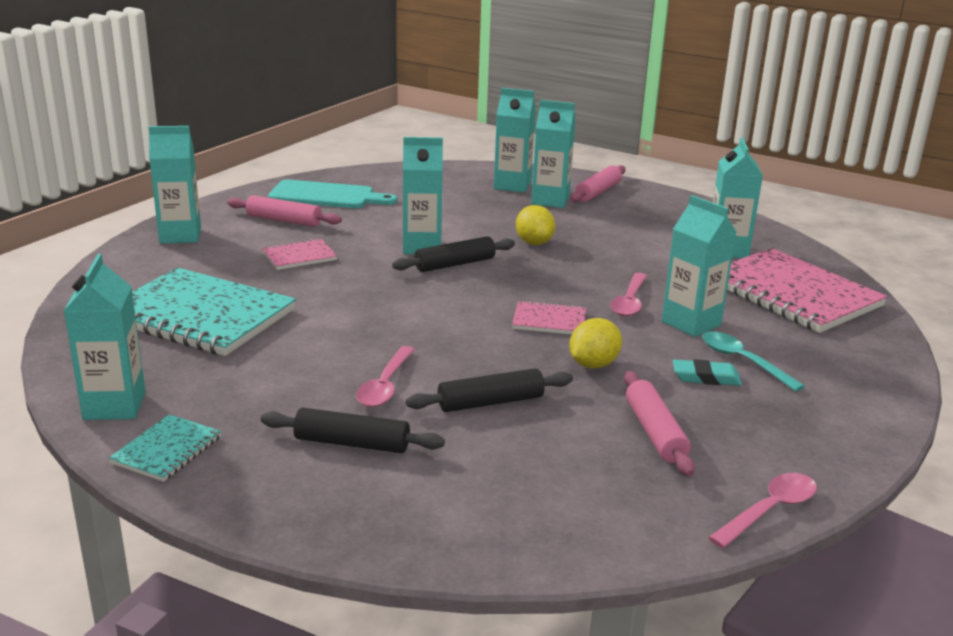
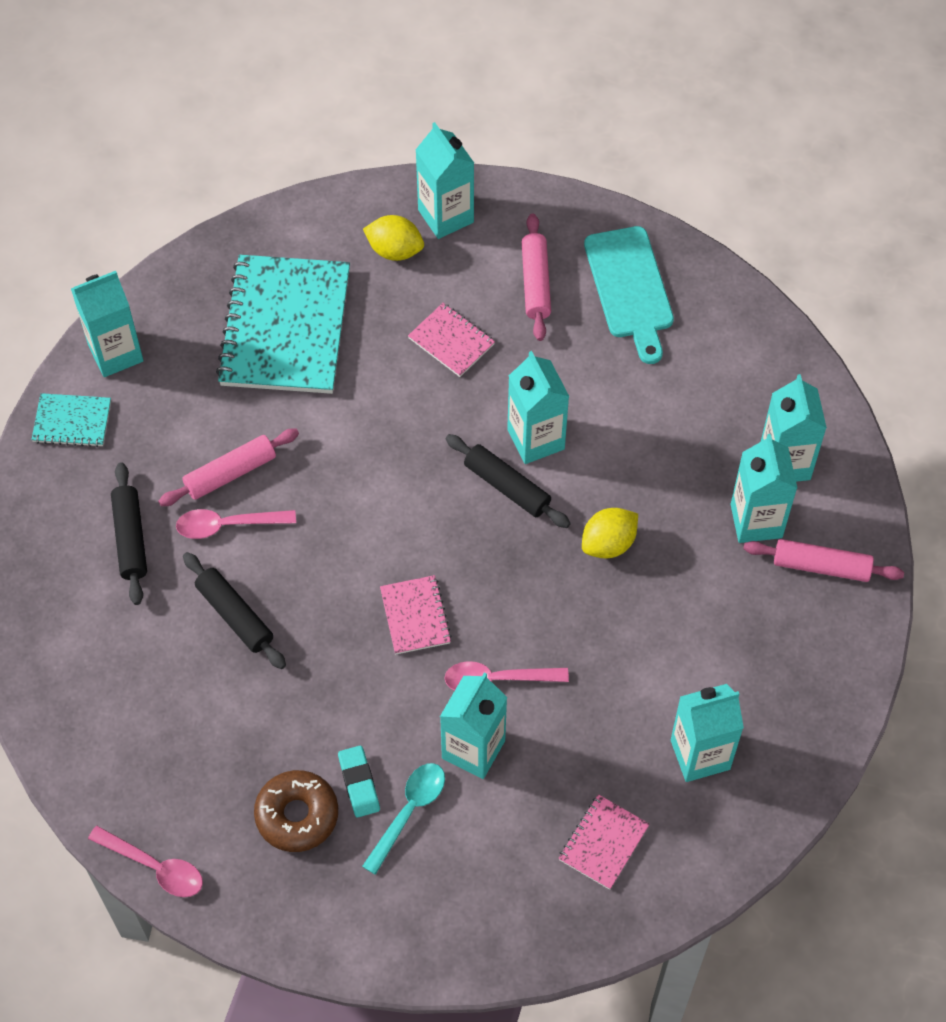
camera: 70 degrees right, 35 degrees up
(593, 364) = (340, 679): yellow lemon -> yellow lemon (395, 250)
(655, 432) = (239, 758): pink rolling pin -> pink rolling pin (230, 473)
(730, 414) = (297, 815): none -> brown donut
(792, 294) = (603, 843): pink notebook -> pink notebook, size x0.46

